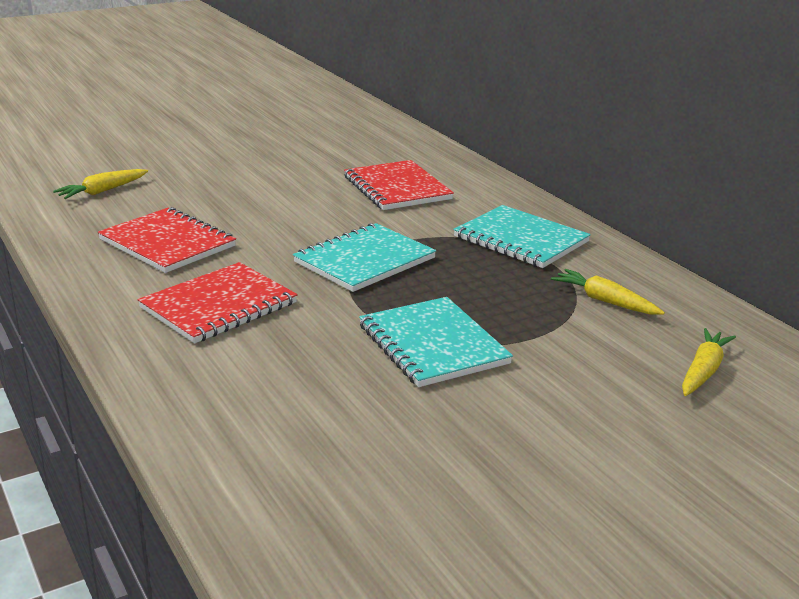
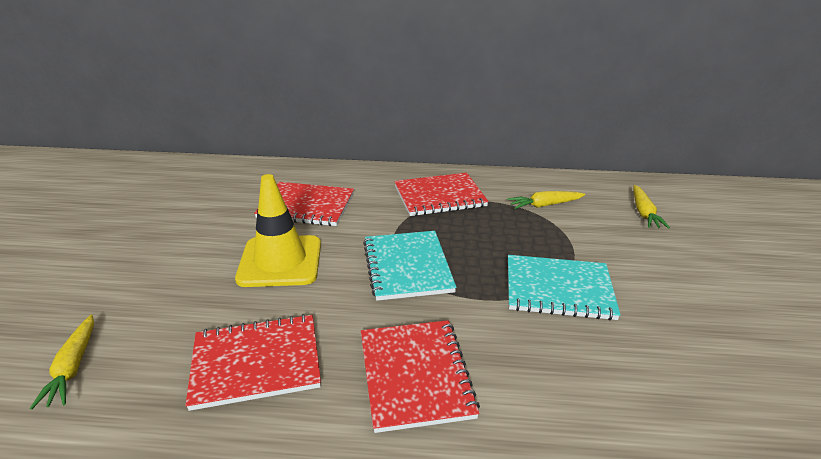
camera: 55 degrees left, 5 degrees up
(297, 208) = (280, 261): none -> yellow traffic cone
(520, 239) = (439, 196): turquoise notebook -> red notebook
(703, 371) = (644, 213): yellow carrot -> yellow carrot turned 150 degrees counterclockwise

